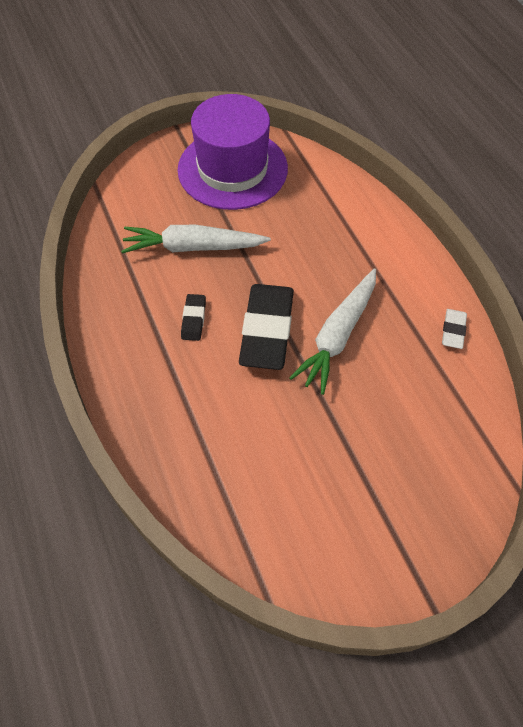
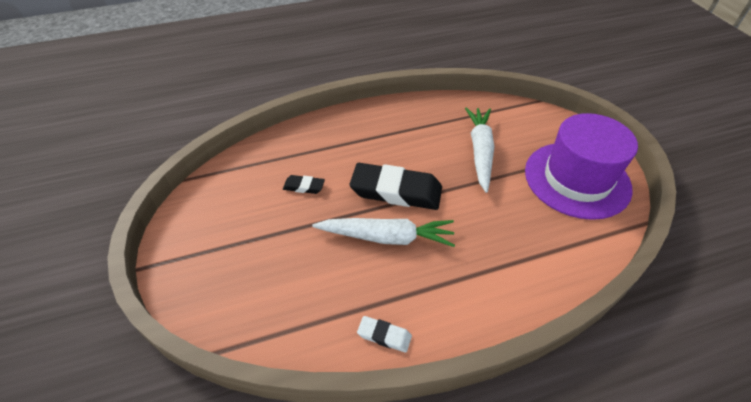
camera: 95 degrees right, 10 degrees down
(193, 319) = (409, 150): black eraser -> black eraser (304, 186)
(338, 335) = (387, 237): white carrot -> white carrot turned 150 degrees clockwise

